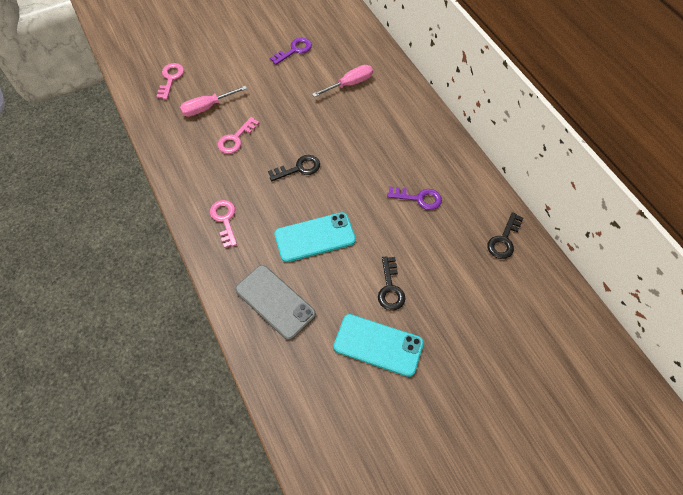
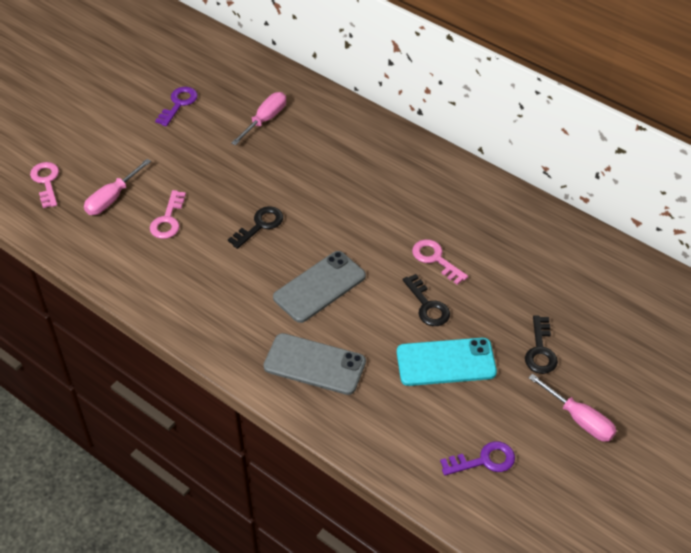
camera: 25 degrees left, 10 degrees down
(224, 220) = (208, 306): pink key -> pink key (435, 259)
(315, 237) = (319, 287): turquoise phone -> grey phone
(419, 198) = (408, 210): purple key -> purple key (484, 460)
(463, 448) = (579, 419): none -> pink screwdriver
(504, 240) = (516, 219): black key -> black key (540, 350)

